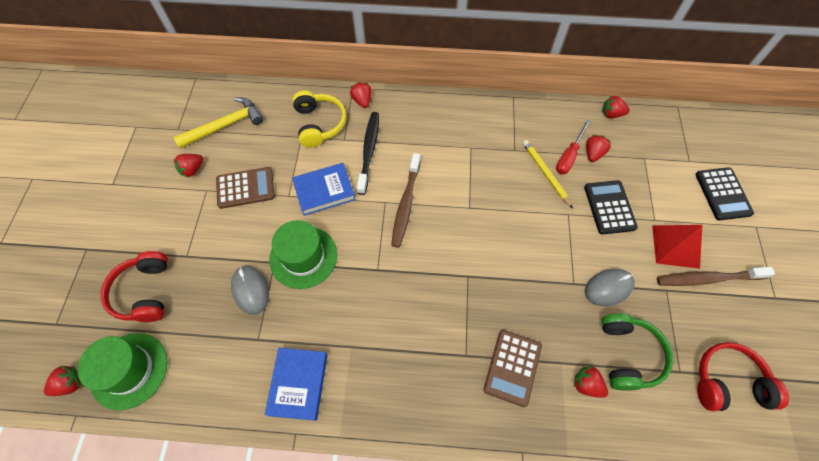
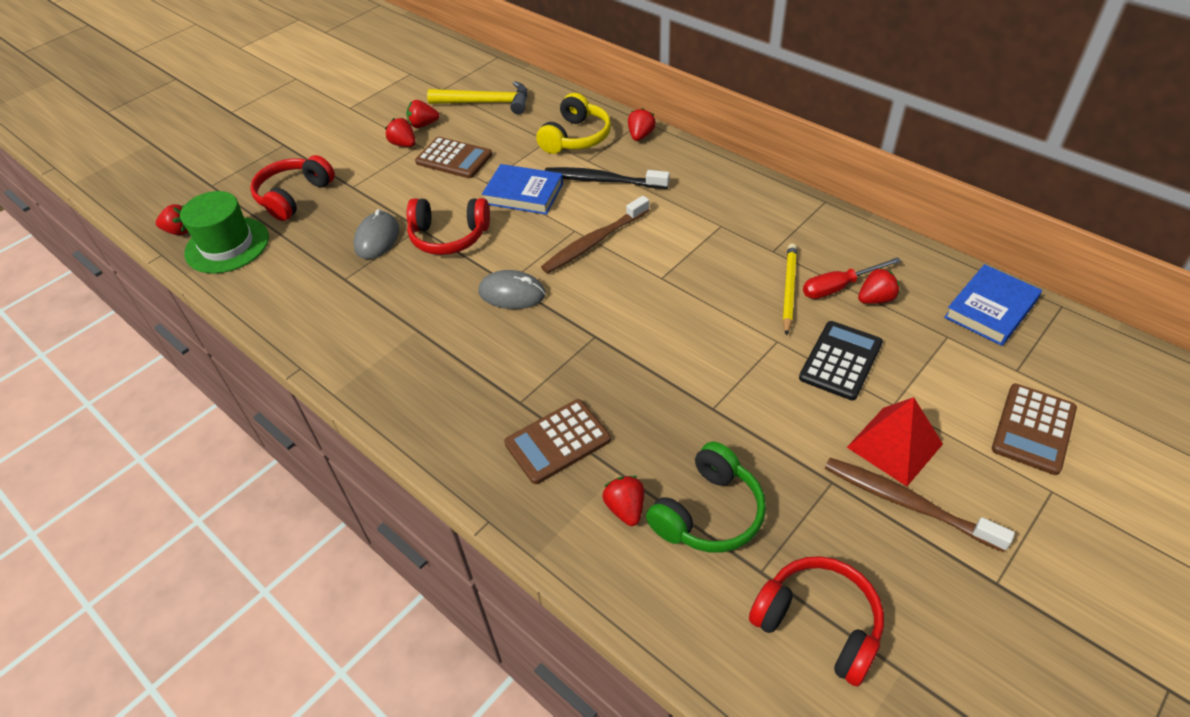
camera: 40 degrees right, 15 degrees down
(298, 384) = (342, 332): blue book -> blue book (990, 309)
(303, 257) = (449, 236): green hat -> red headphones
(369, 151) = (603, 180): black toothbrush -> black toothbrush turned 120 degrees counterclockwise
(608, 288) = (753, 436): grey mouse -> grey mouse (512, 293)
(611, 114) = (946, 272): red strawberry -> red strawberry (404, 144)
(722, 194) = (1033, 429): black calculator -> brown calculator

